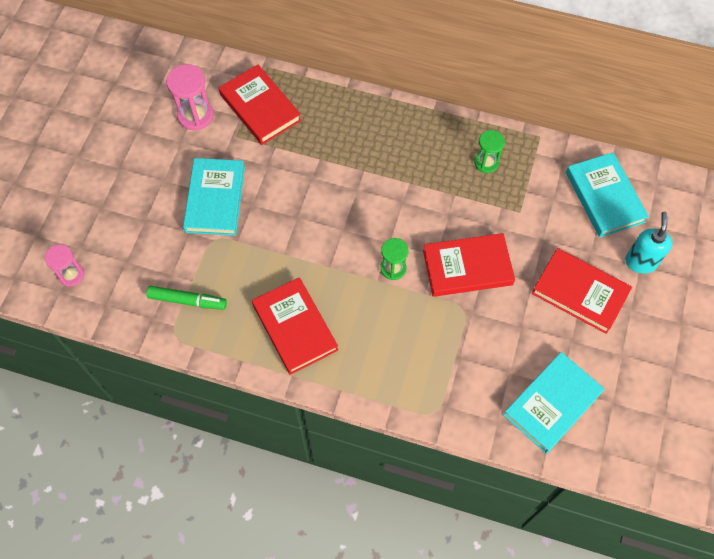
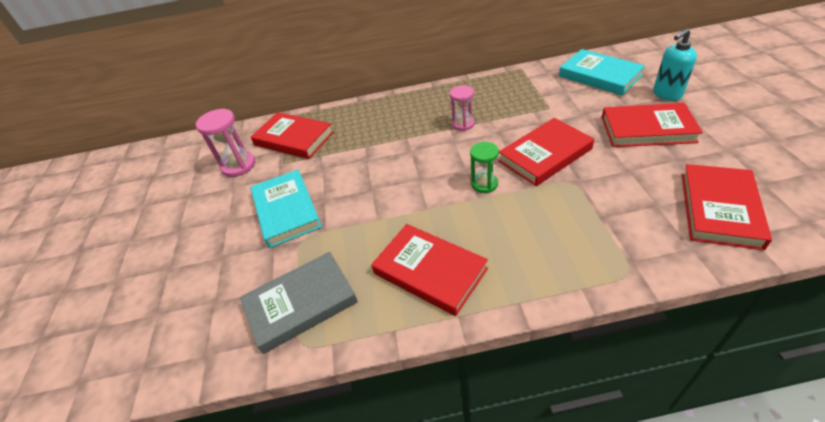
camera: 20 degrees left, 20 degrees down
(71, 274) = (152, 344): pink hourglass -> pink hourglass (463, 124)
(187, 301) = (301, 304): green marker -> grey book
(486, 162) = (497, 94): green hourglass -> none
(552, 404) = (719, 209): turquoise book -> red book
(640, 262) = (666, 94): turquoise soap dispenser -> turquoise soap dispenser turned 105 degrees counterclockwise

